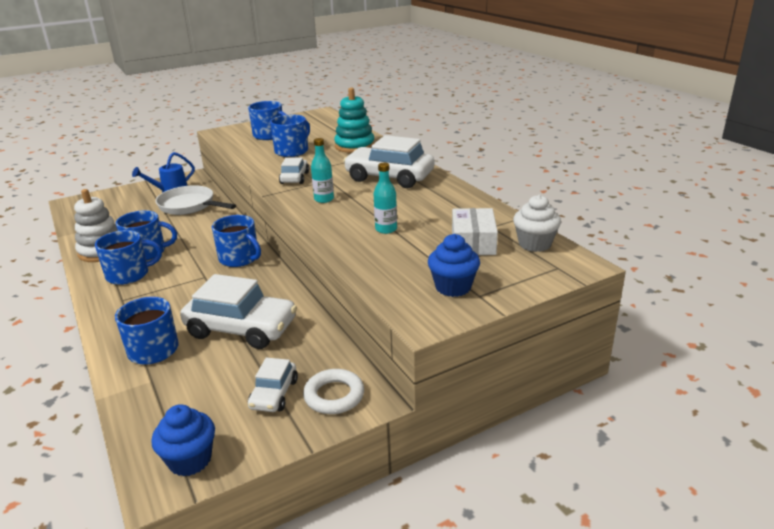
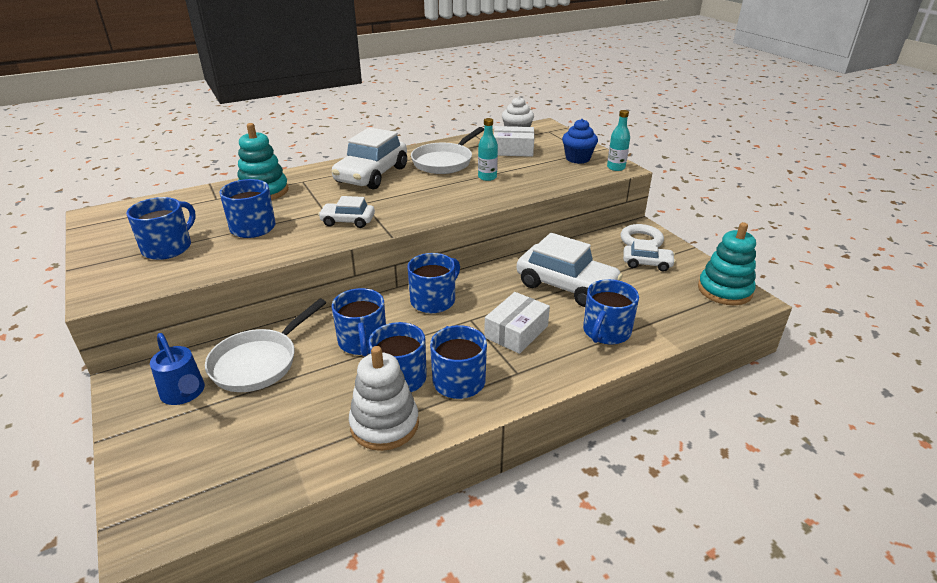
camera: 90 degrees left, 5 degrees up
(176, 299) = (516, 332): none -> white box
(190, 460) = (724, 290): blue cupcake -> turquoise stacking toy
(195, 235) = (362, 342): none -> blue mug
(241, 328) = (566, 285): white car -> white car turned 105 degrees clockwise
(324, 199) = (415, 203): turquoise bottle -> turquoise bottle (616, 167)
(427, 206) = (444, 162): none -> white pan

